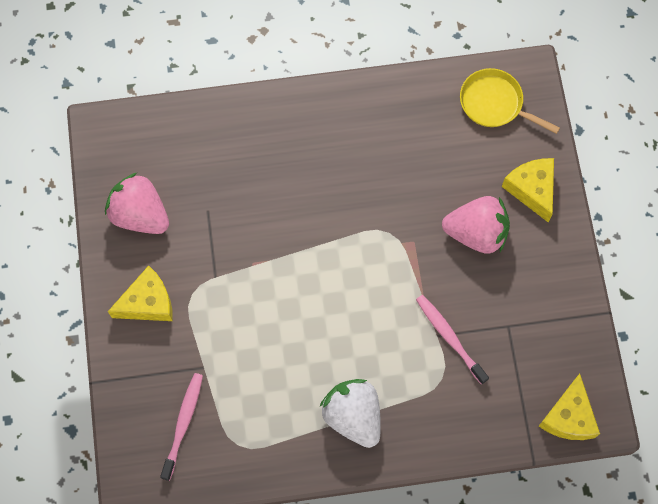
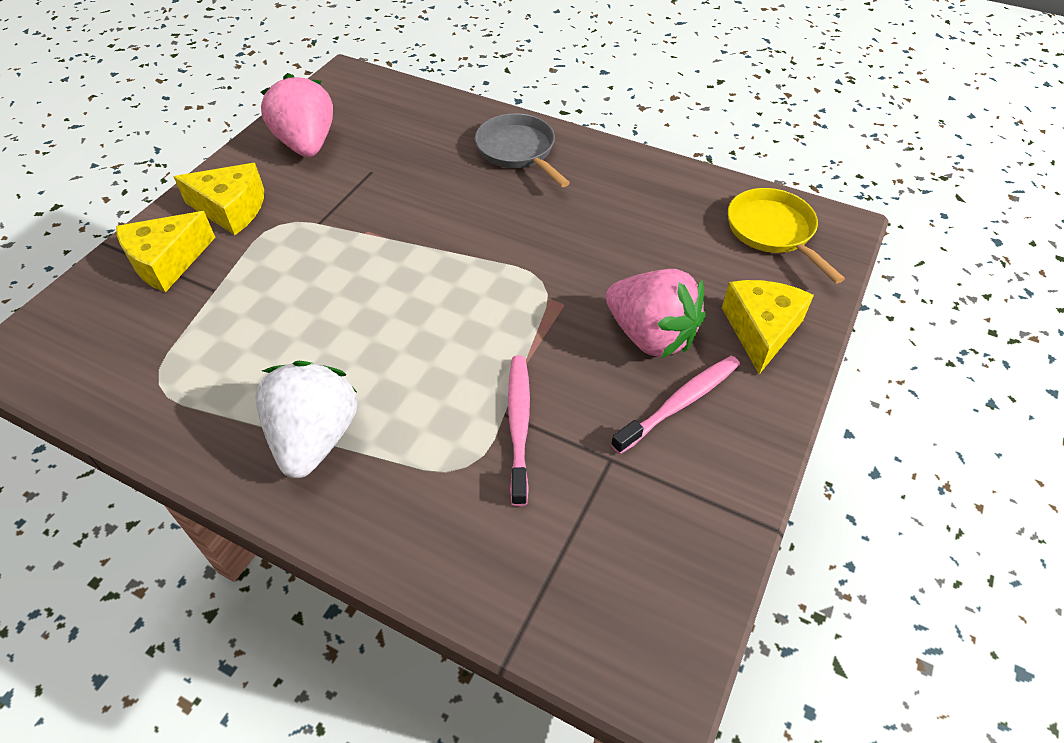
camera: 35 degrees right, 20 degrees down
(183, 424) = (132, 328): pink toothbrush -> pink toothbrush (680, 403)
(289, 129) = (518, 151): none -> grey pan
(569, 417) = (609, 637): yellow cheese -> yellow cheese (167, 262)

